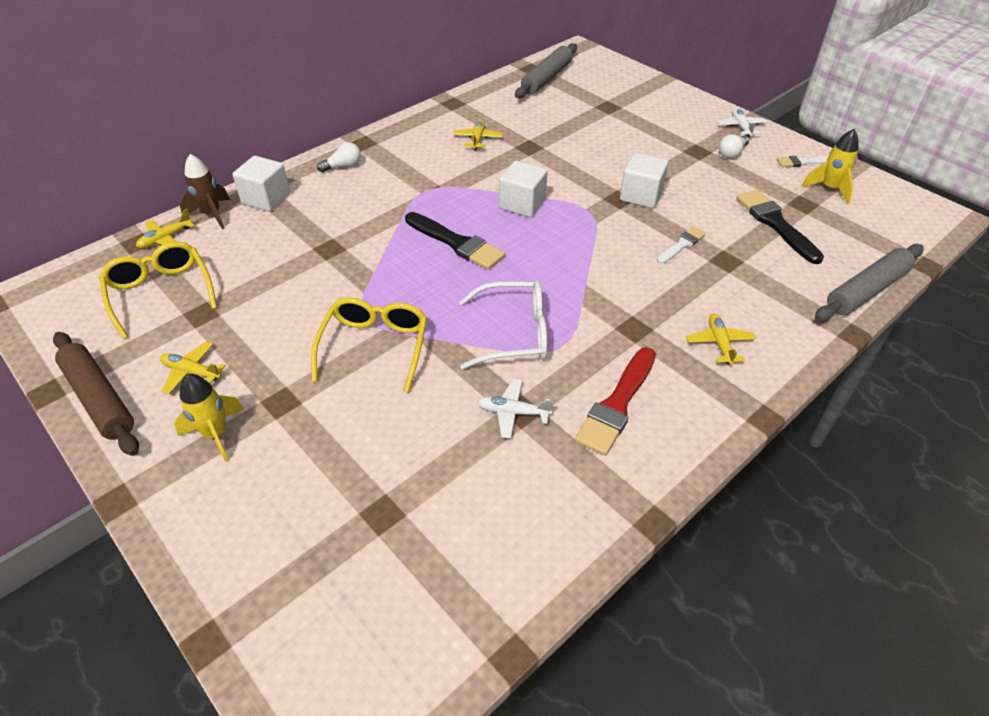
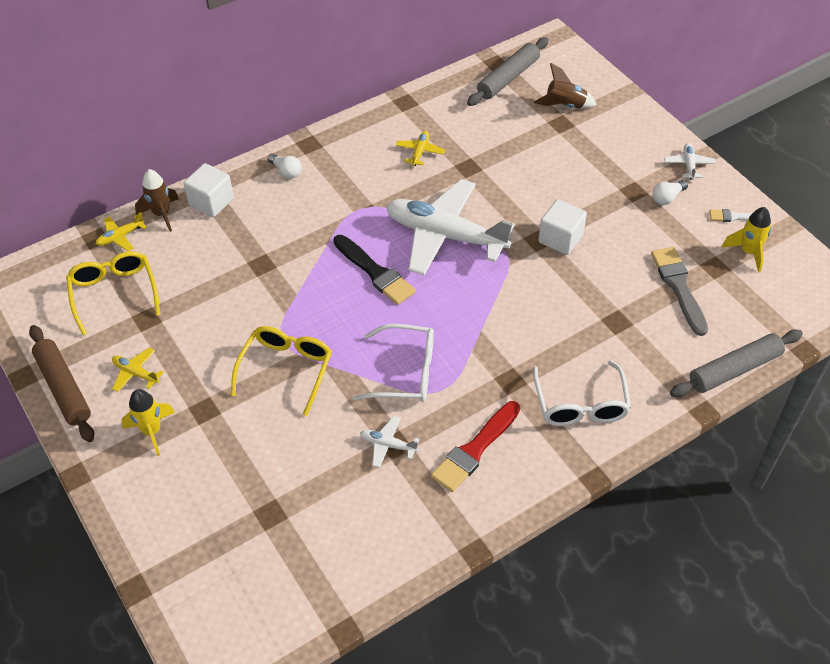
camera: 10 degrees right, 5 degrees up
(343, 166) = (286, 171): white light bulb -> white light bulb turned 60 degrees clockwise
(522, 204) = (445, 235): white cube -> white plane
(607, 93) = (565, 105): none -> brown rocket
(681, 245) = (581, 300): white brush -> none
(719, 343) = (580, 405): yellow plane -> white glasses
(776, 224) = (679, 287): black brush -> grey brush

